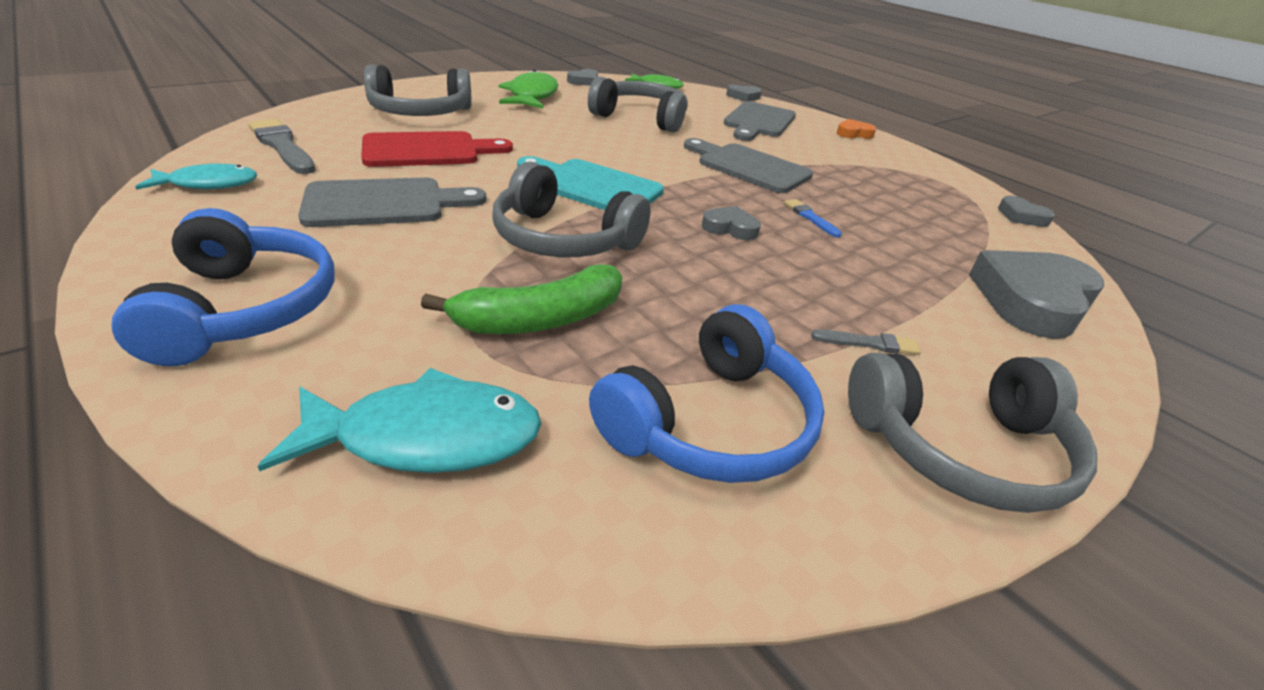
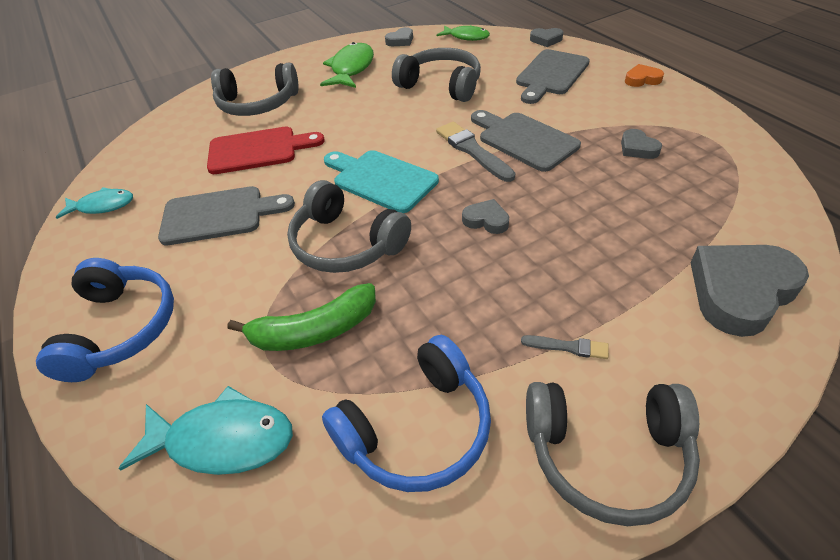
camera: 15 degrees right, 10 degrees up
(283, 146) = (154, 158): grey brush -> grey brush (473, 151)
(810, 218) = (562, 201): blue brush -> none
(1021, 216) = (777, 181): grey heart -> grey heart (637, 148)

